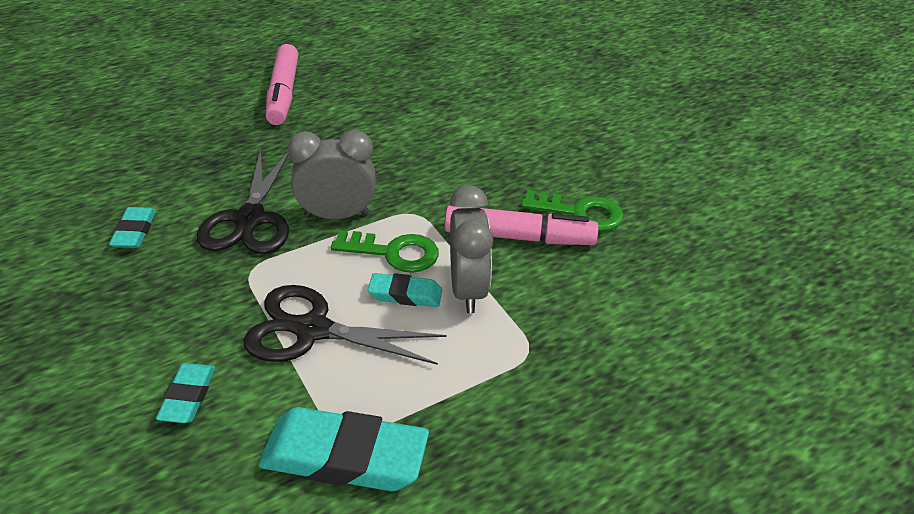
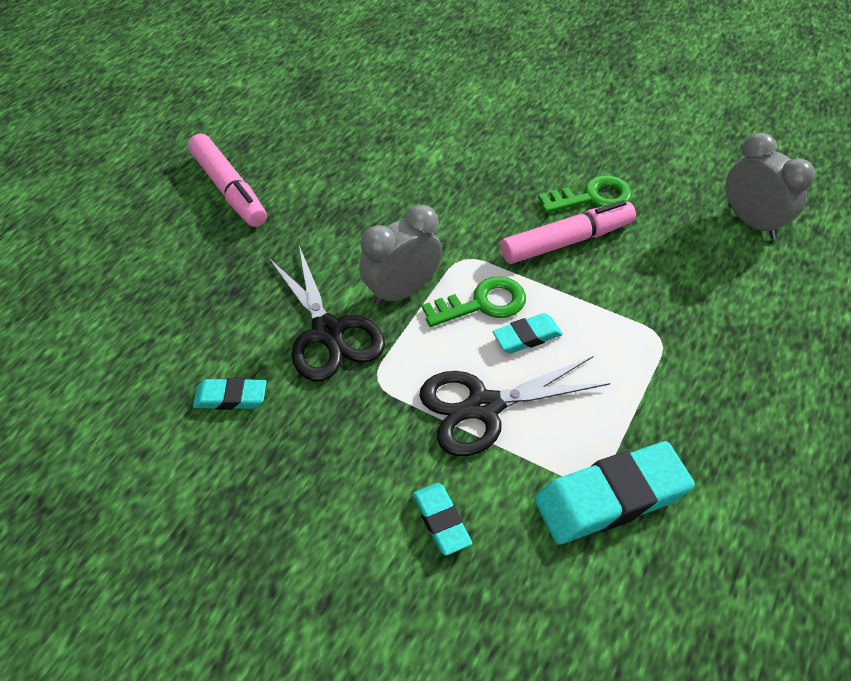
camera: 30 degrees left, 10 degrees up
(134, 232) = (231, 397): turquoise eraser -> turquoise eraser turned 60 degrees counterclockwise
(468, 290) = (570, 307): grey clock -> grey clock (751, 222)

